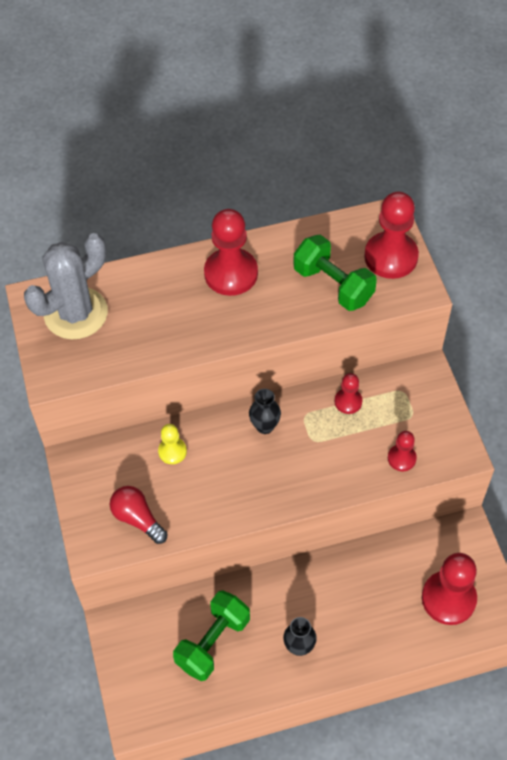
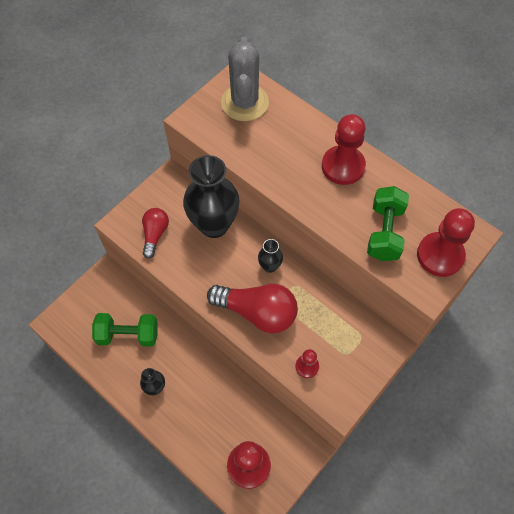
camera: 55 degrees right, 5 degrees up
(76, 313) = (245, 102): grey cactus -> grey cactus turned 75 degrees clockwise
(172, 451) = (214, 225): yellow pawn -> black vase
(310, 469) = (257, 312): none -> red light bulb
(348, 401) = (326, 306): red pawn -> none

